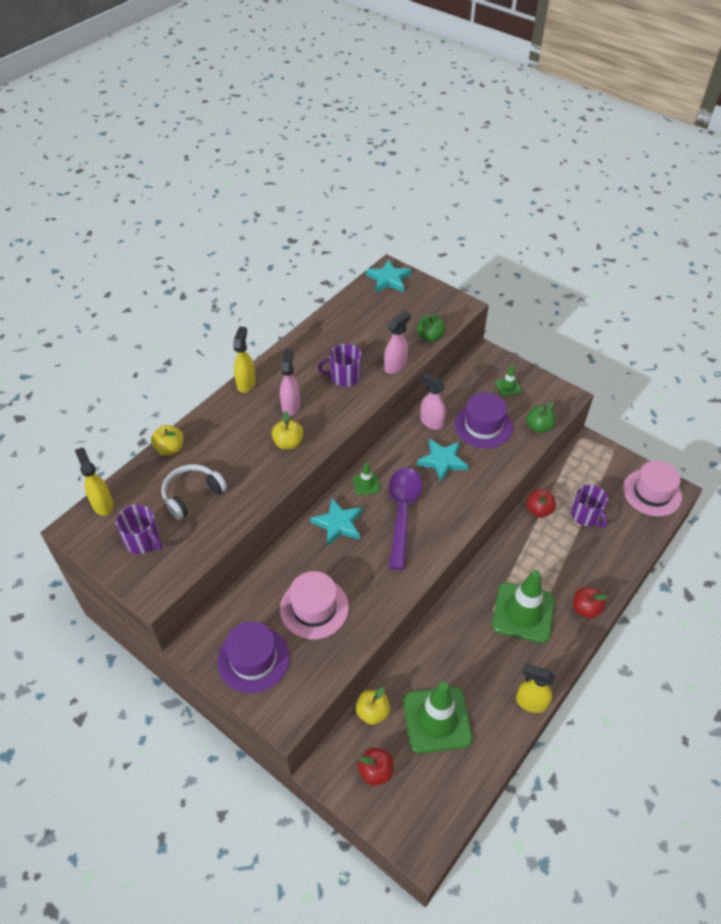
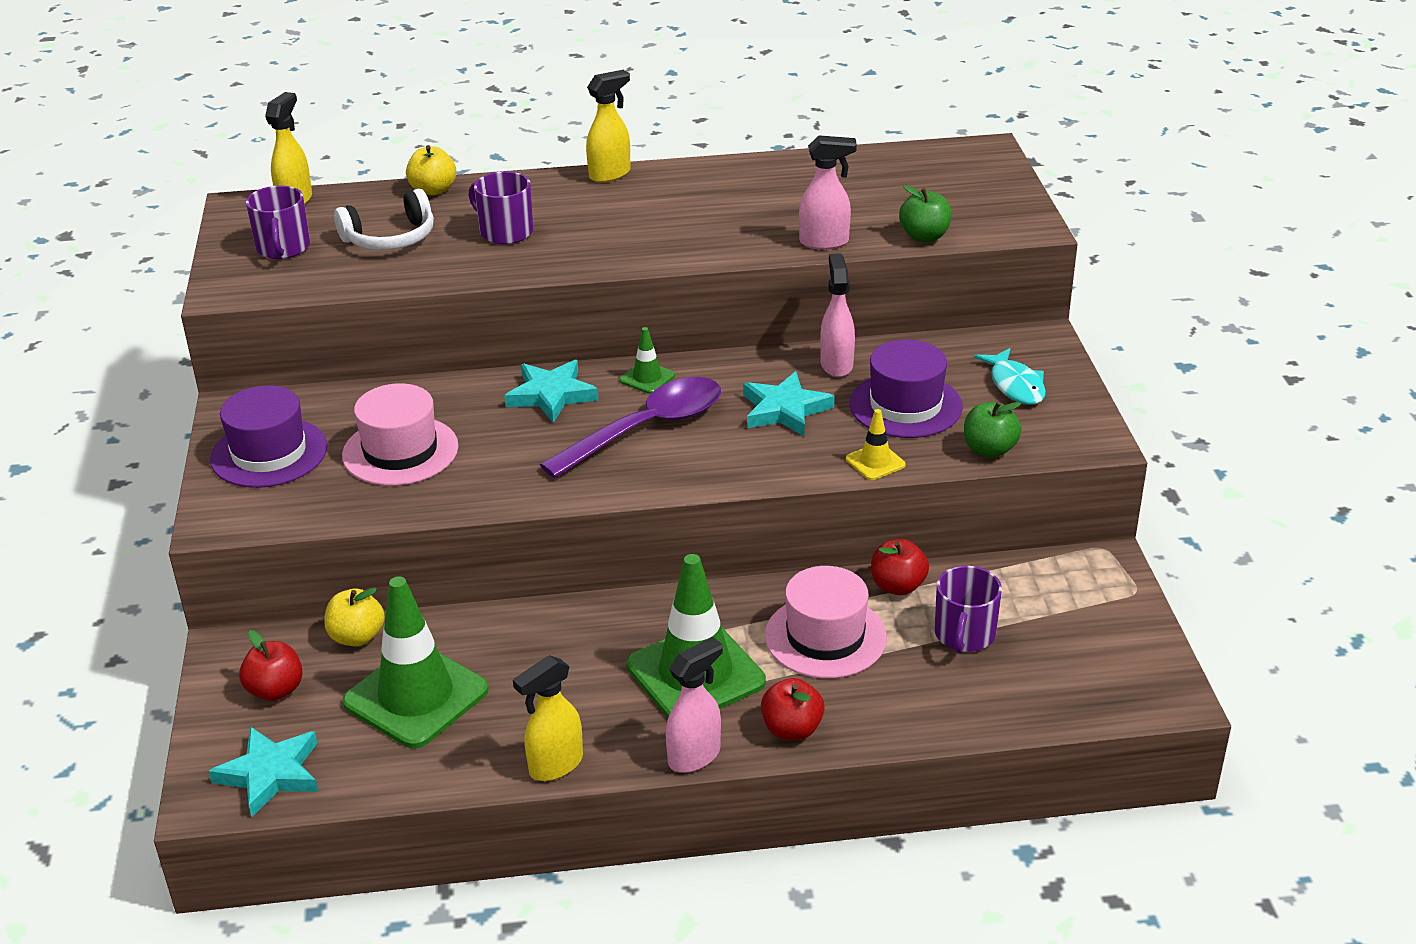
camera: 45 degrees right, 15 degrees down
(192, 495) = (390, 238): white headphones -> white headphones turned 150 degrees clockwise
(288, 443) = (566, 247): yellow apple -> none
(291, 406) = (626, 217): pink spray bottle -> pink spray bottle (695, 756)
(344, 376) = (739, 222): purple mug -> purple mug (505, 232)
(388, 279) = (967, 158): turquoise star -> turquoise star (270, 774)
(508, 387) = (1015, 385): green traffic cone -> turquoise fish
(509, 464) = (875, 462): none -> yellow traffic cone
(530, 702) = (555, 765): yellow spray bottle -> yellow spray bottle turned 105 degrees counterclockwise
(652, 492) = (1124, 675): pink hat -> pink hat (825, 637)

